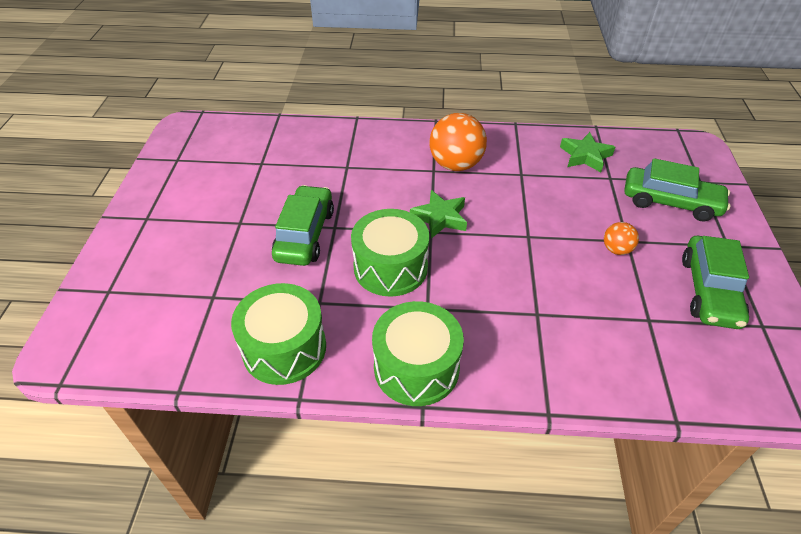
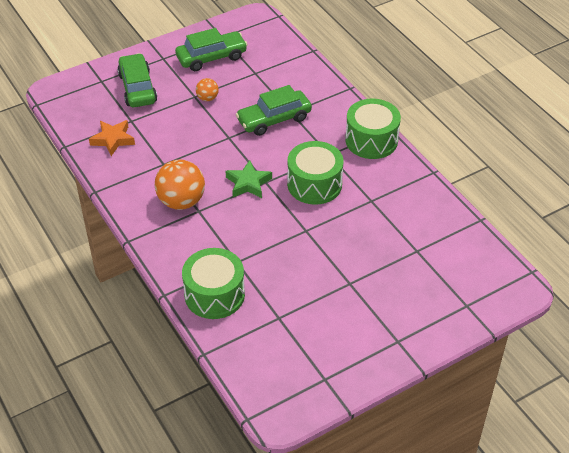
camera: 125 degrees left, 0 degrees up
(284, 348) = (414, 196): green drum -> green drum (214, 294)
(305, 234) = (327, 240): green car -> green car (274, 119)
(585, 156) = (113, 140): green star -> orange star

